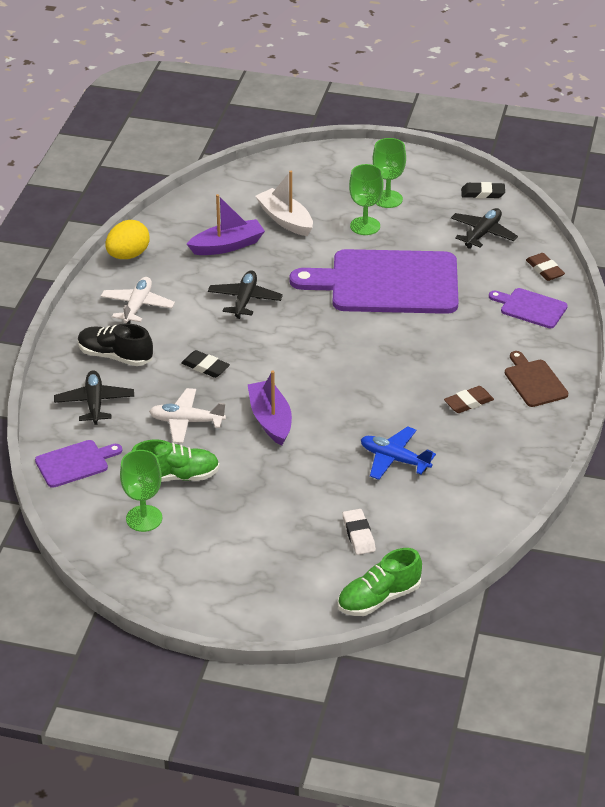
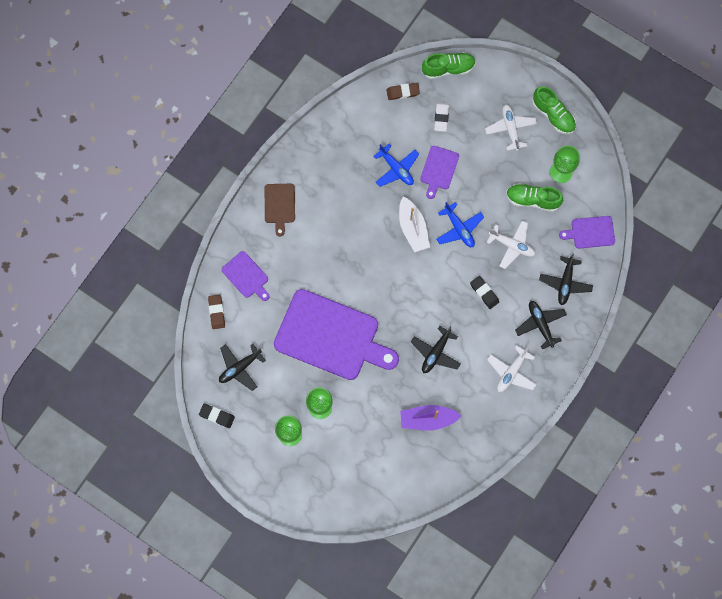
camera: 160 degrees left, 35 degrees up
(115, 356) = (540, 324): black shoe -> black plane
(128, 255) = (502, 433): yellow egg -> none
(182, 584) = (553, 115): none -> green shoe
(244, 549) = (510, 129): none -> white plane
(270, 420) = (459, 228): purple boat -> blue plane
(285, 220) = (375, 435): white boat -> white boat (413, 228)
(331, 474) = (439, 170): none -> purple cutting board
(468, 402) = (329, 201): brown eraser -> brown eraser (403, 92)

